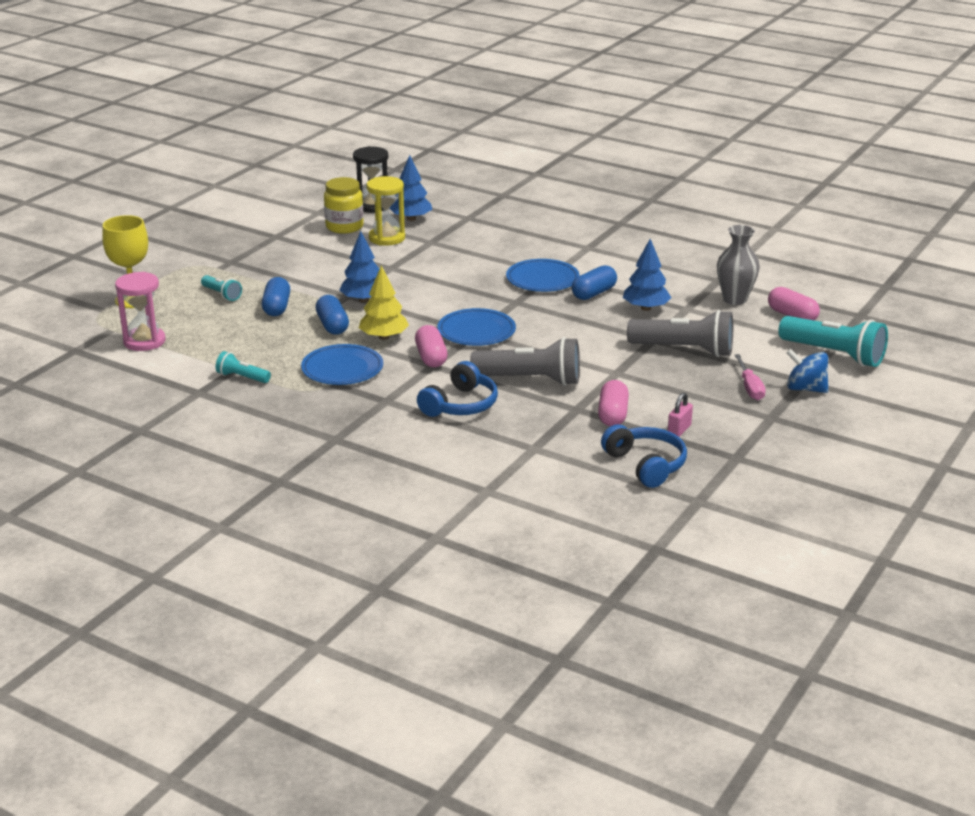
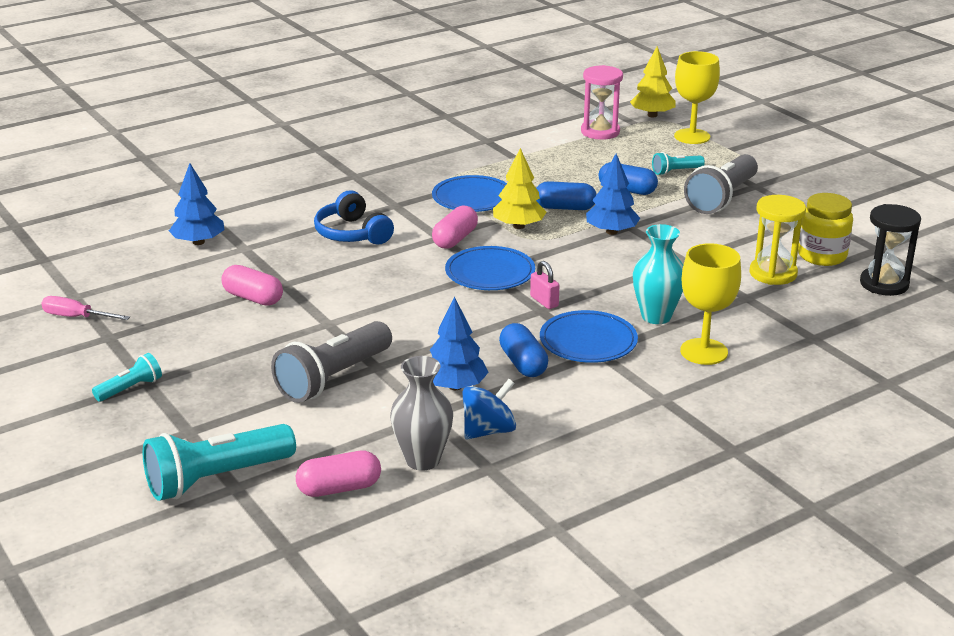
camera: 115 degrees right, 0 degrees up
(85, 325) = (652, 115): none -> yellow tree
(242, 377) = (496, 158): turquoise flashlight -> turquoise flashlight (130, 388)
(411, 219) = (828, 300): blue tree -> blue tree (198, 242)
(431, 357) = (455, 239): pink capsule -> pink capsule turned 75 degrees counterclockwise
(486, 264) = (656, 316): none -> turquoise vase
(519, 244) = (704, 352): none -> yellow goblet
(531, 380) = (361, 275): grey flashlight -> grey flashlight (721, 198)
(646, 465) = (155, 289): blue headphones -> none
(679, 430) = (187, 323): pink padlock -> pink padlock (544, 301)
(750, 387) = (214, 391): pink screwdriver -> pink screwdriver (76, 317)
(805, 389) = (171, 425): blue spinning top -> blue spinning top (488, 431)

